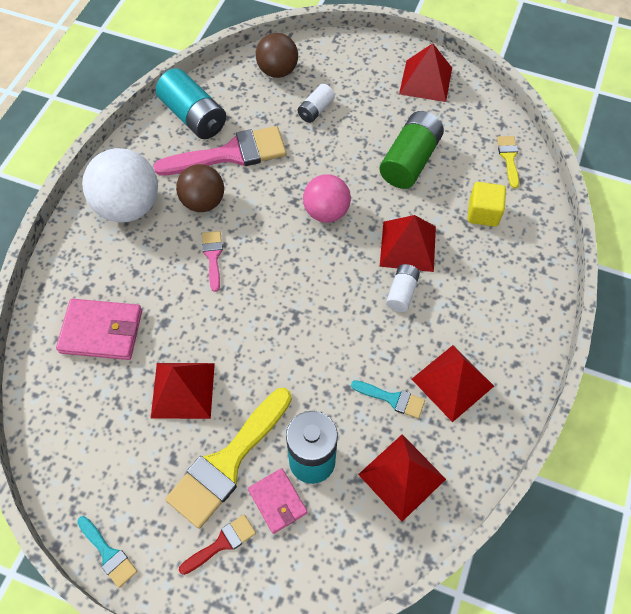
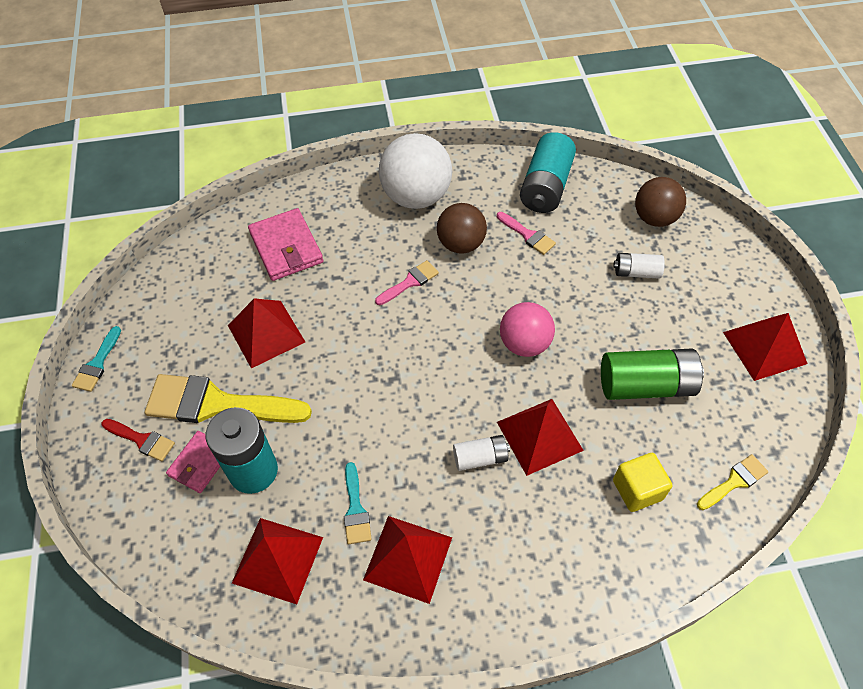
camera: 60 degrees right, 5 degrees down
(230, 154) = (527, 235): pink brush -> pink brush, size x0.48

